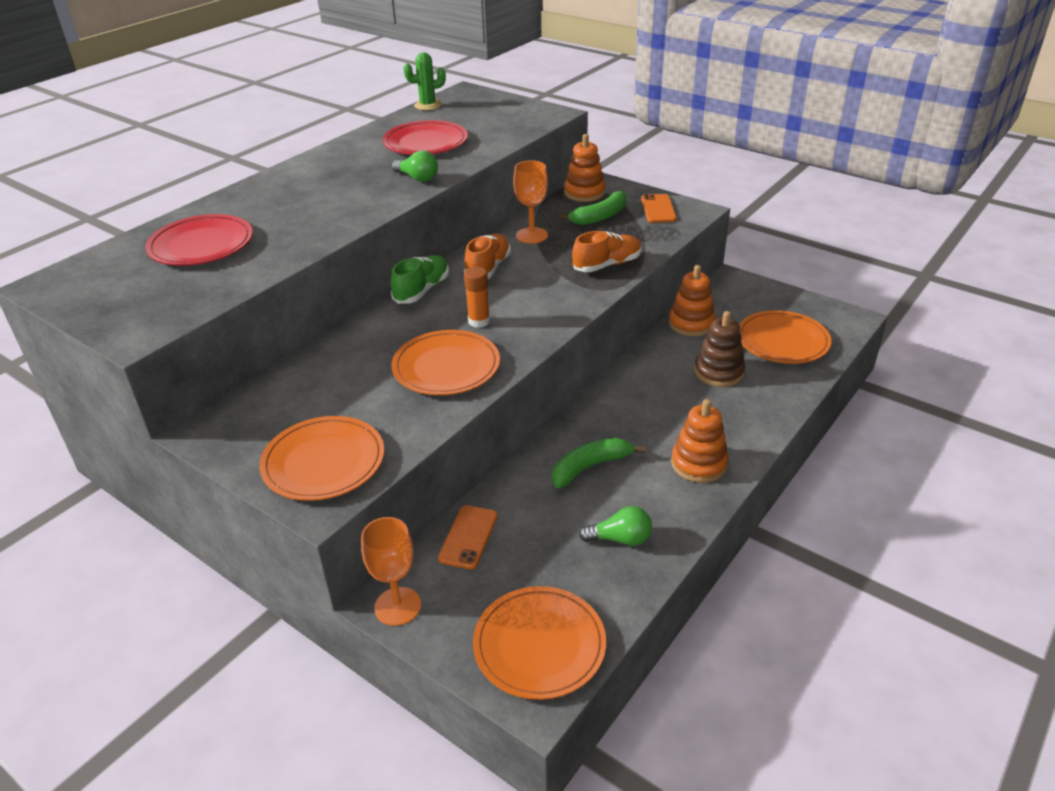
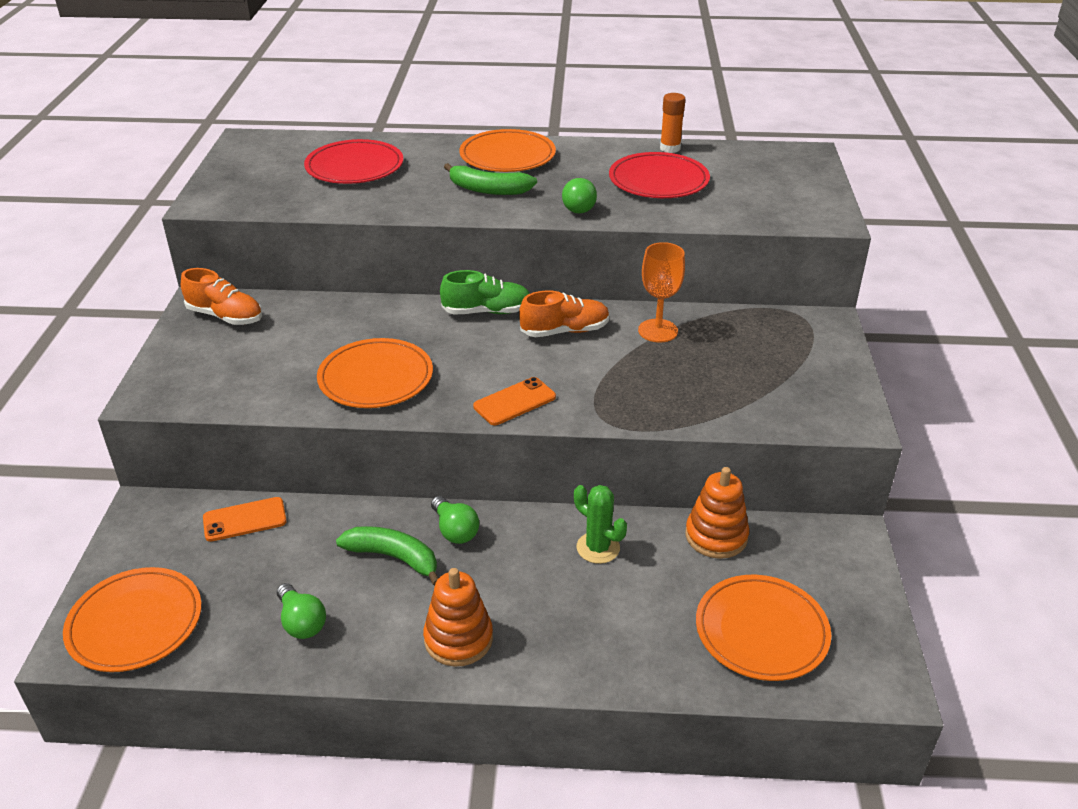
camera: 55 degrees right, 0 degrees up
(323, 462) = (198, 374): orange plate -> orange plate (507, 156)
(398, 606) = (140, 517): orange goblet -> none
(428, 105) = (743, 149): green cactus -> green cactus (598, 548)
(479, 321) = (465, 365): orange glue stick -> orange glue stick (670, 148)
(584, 193) = (793, 328): orange stacking toy -> none
(588, 427) = (455, 530): none -> green light bulb
(600, 217) = (752, 358): green banana -> green banana (488, 190)
(607, 265) = (653, 402): orange shoe -> orange shoe (225, 316)
(658, 209) = (823, 392): orange phone -> orange phone (514, 402)
(719, 372) = (640, 595): brown stacking toy -> none

